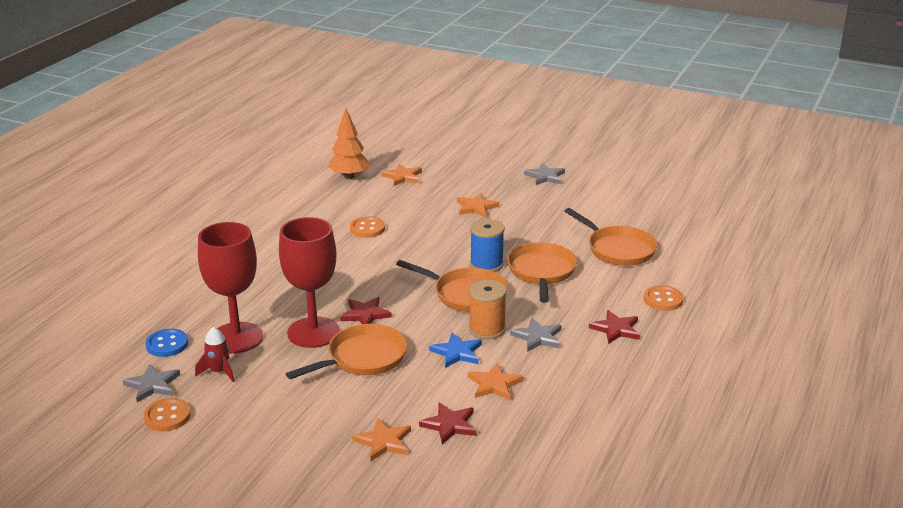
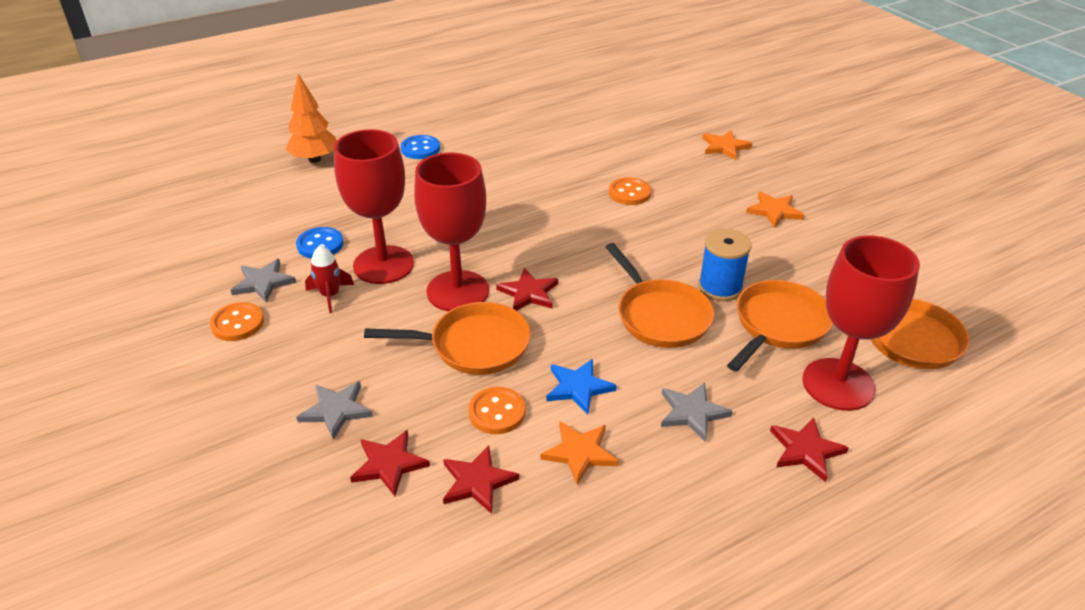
camera: 35 degrees right, 10 degrees up
(167, 252) = (420, 149): none -> blue button
(349, 176) = (668, 128): orange tree -> orange tree (314, 159)
(384, 442) = (389, 464): orange star -> red star
(487, 329) = (641, 372): orange spool -> none
(545, 176) = (896, 202): grey star -> grey star (336, 410)
(603, 290) = (838, 384): none -> red goblet
(663, 300) = (912, 437): orange button -> orange button (497, 412)

